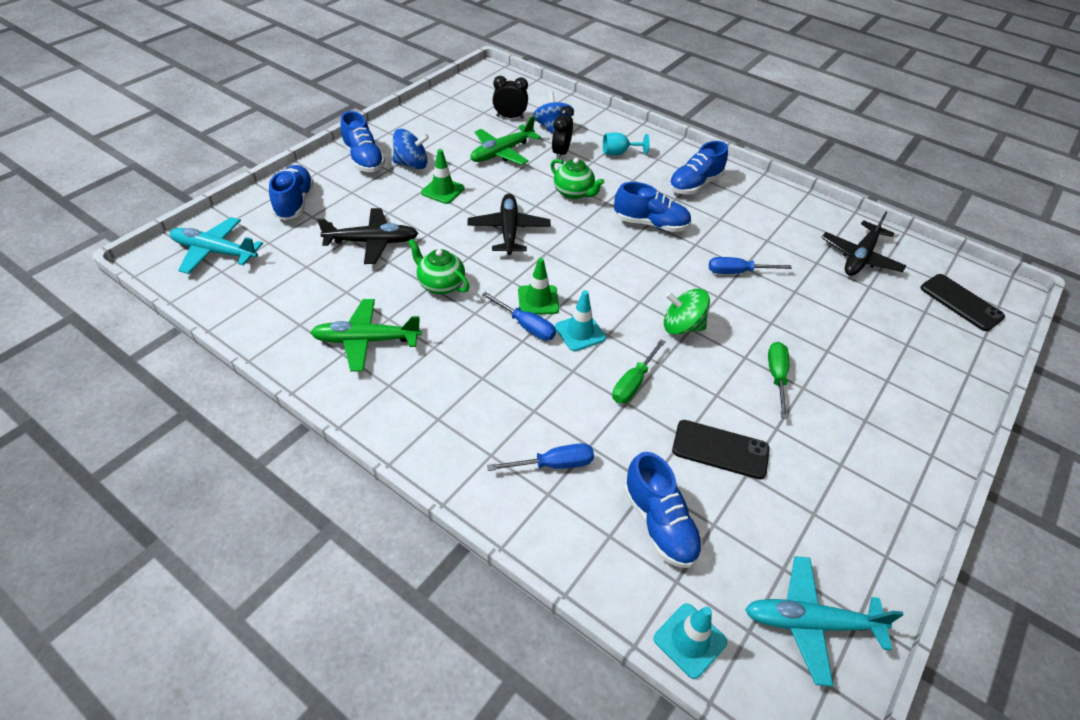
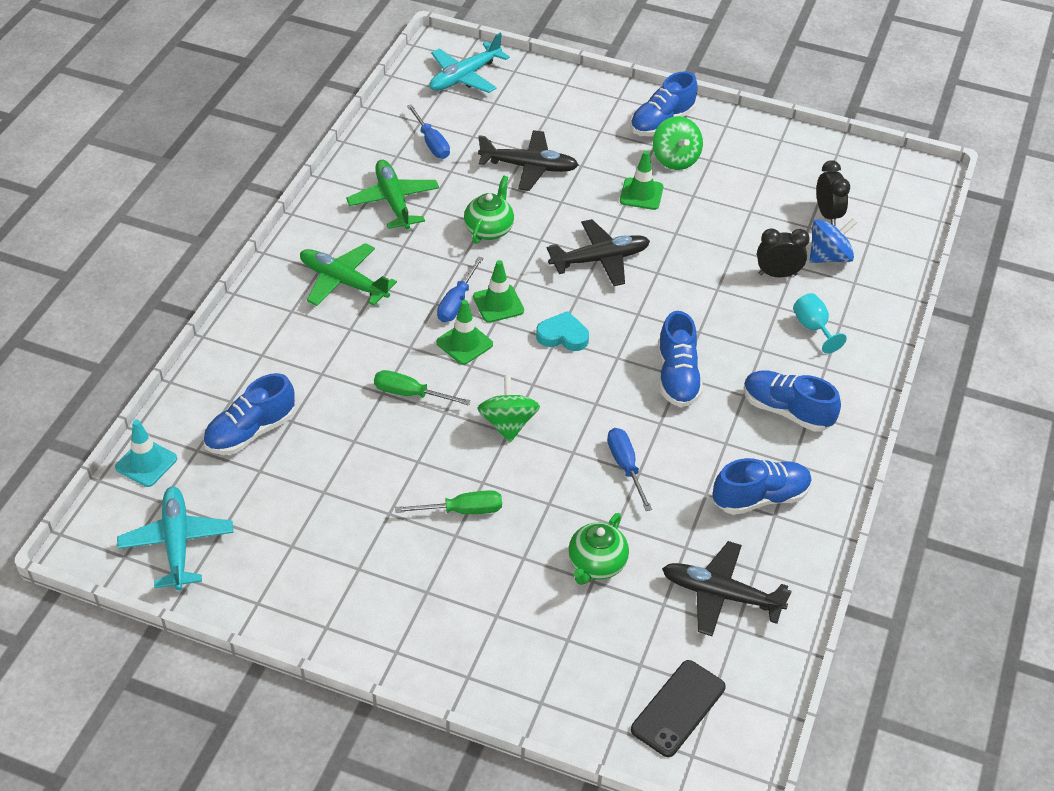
camera: 75 degrees right, 0 degrees up
(215, 252) = (465, 76): turquoise plane -> turquoise plane turned 135 degrees counterclockwise
(295, 203) = (561, 99): blue shoe -> blue shoe (760, 498)
(372, 242) = (528, 167): black plane -> black plane turned 60 degrees counterclockwise
(411, 164) = (675, 159): blue spinning top -> green spinning top
(502, 152) = (745, 224): green plane -> green plane (343, 282)
(553, 464) = (293, 352): blue screwdriver -> blue screwdriver (431, 143)
(574, 193) = (700, 300): green teapot -> green teapot (596, 564)
(580, 332) = (464, 343): turquoise traffic cone -> green traffic cone
(589, 271) = (563, 336): none -> turquoise heart
(720, 449) = (346, 469): black phone -> none

